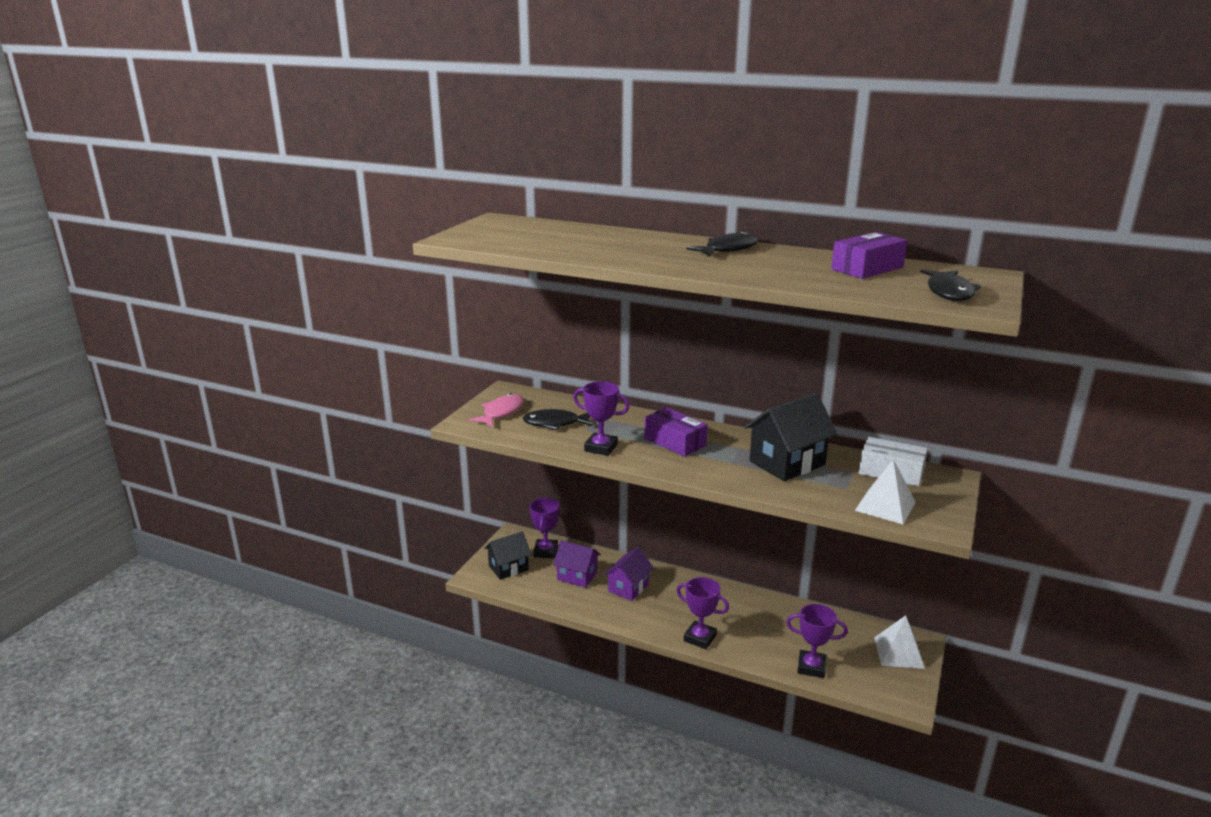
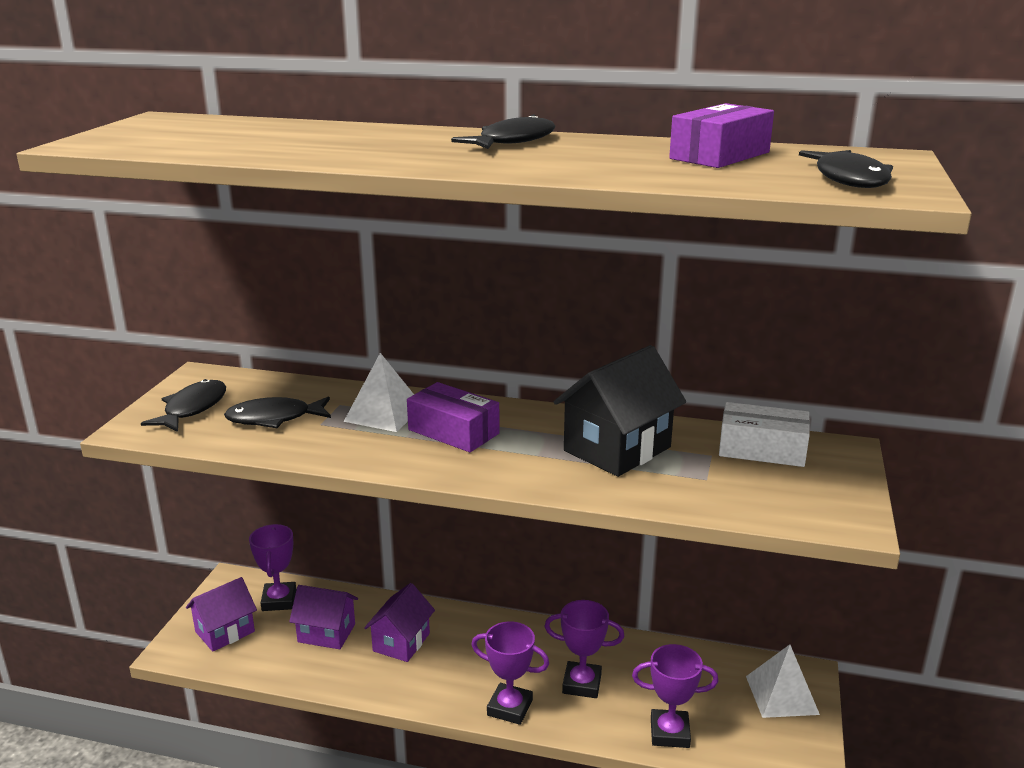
camera: 10 degrees left, 0 degrees up
(501, 412) = (192, 408): pink fish -> black fish
(508, 568) = (225, 632): black house -> purple house
(601, 448) = (345, 449): purple trophy -> purple trophy (582, 684)
(885, 506) = (766, 501): white pyramid -> white pyramid (384, 413)

